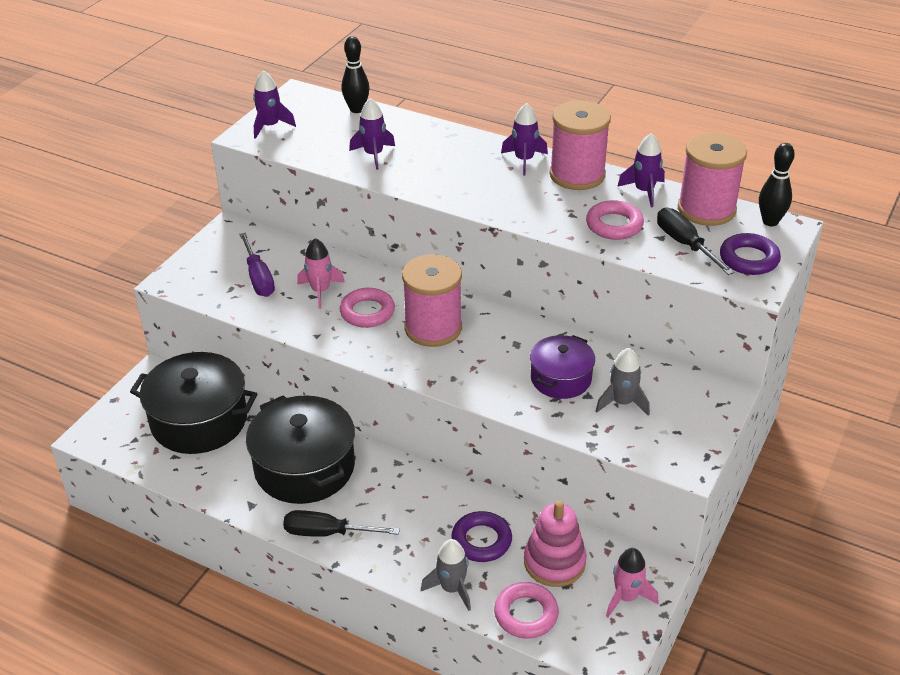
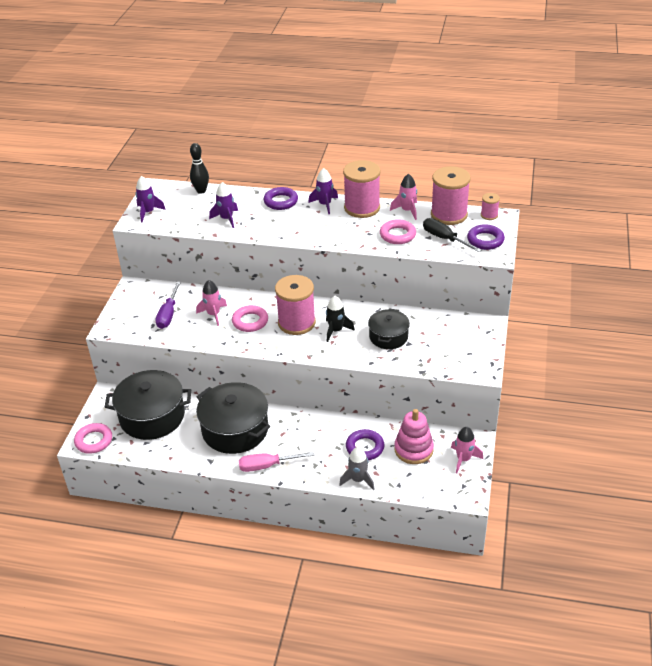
camera: 15 degrees left, 0 degrees up
(258, 278) = (168, 314): purple screwdriver -> purple screwdriver turned 45 degrees clockwise
(327, 533) = (267, 466): black screwdriver -> pink screwdriver
(462, 144) = (281, 201): none -> purple ring
(485, 352) = (336, 330): none -> black rocket
(526, 614) = (408, 483): pink ring -> pink ring (94, 441)
(561, 378) = (388, 337): purple pot -> black pot
(622, 402) = (431, 343): grey rocket -> none
(644, 191) = (407, 210): purple rocket -> pink rocket
(770, 221) = (489, 215): black bowling pin -> pink spool

